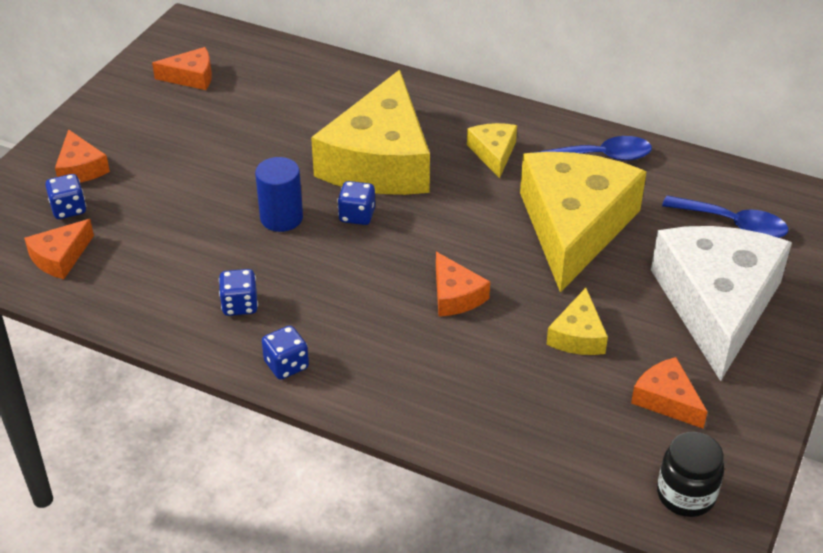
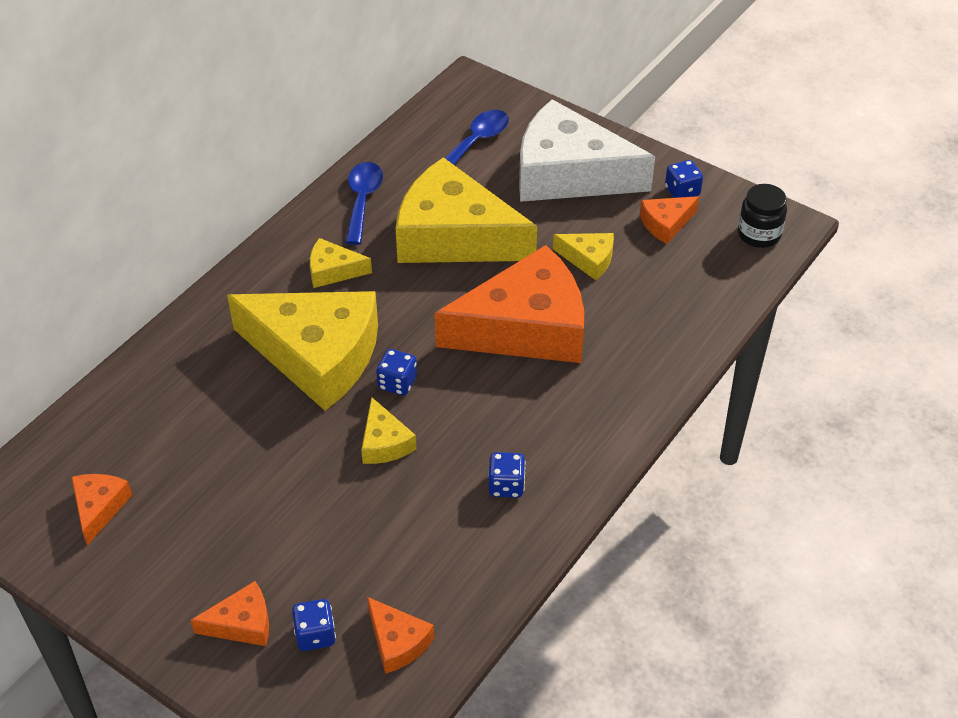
camera: 80 degrees left, 5 degrees up
(281, 218) = (384, 443): blue cylinder -> yellow cheese
(286, 365) = (592, 456): blue dice -> blue dice (682, 192)
(455, 295) = (525, 328): orange cheese -> orange cheese, size x2.30

